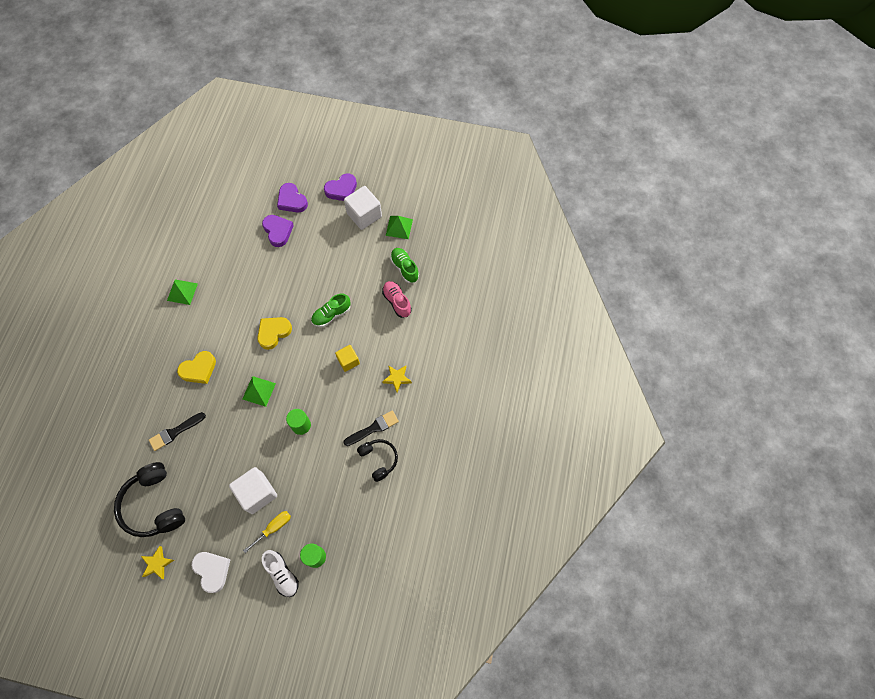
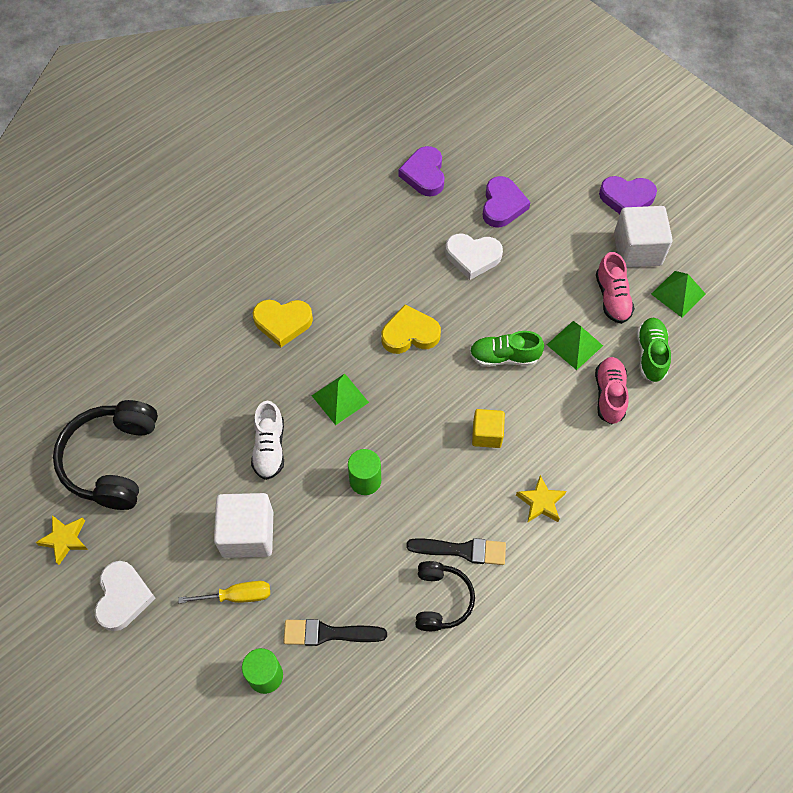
camera: 35 degrees right, 5 degrees down
(175, 432) = (200, 384): black brush -> black brush (328, 633)
(182, 292) = (328, 212): green pyramid -> green pyramid (574, 345)
(280, 270) = (472, 257): none -> white heart
(282, 574) = (206, 667): white shoe -> white shoe (269, 448)
(292, 200) = (547, 175): purple heart -> purple heart (424, 174)
(367, 249) = (612, 298): none -> pink shoe

